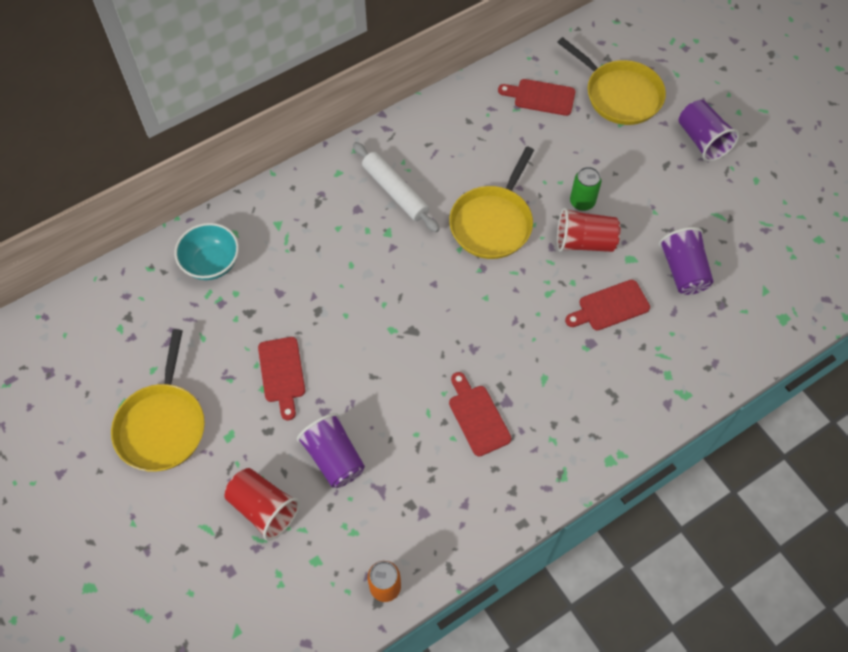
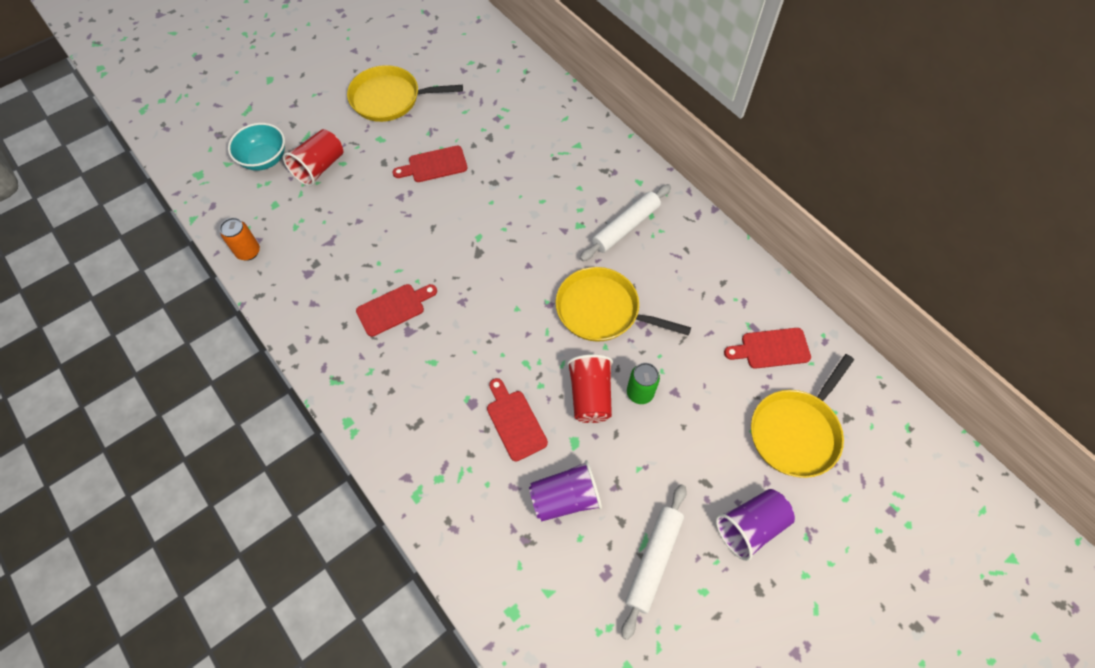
camera: 85 degrees right, 0 degrees up
(211, 263) = (534, 107): turquoise bowl -> turquoise bowl (264, 159)
(334, 458) = (359, 207): purple cup -> none
(541, 97) = (771, 348): red cutting board -> red cutting board turned 105 degrees counterclockwise
(733, 211) = (653, 560): none -> white rolling pin

